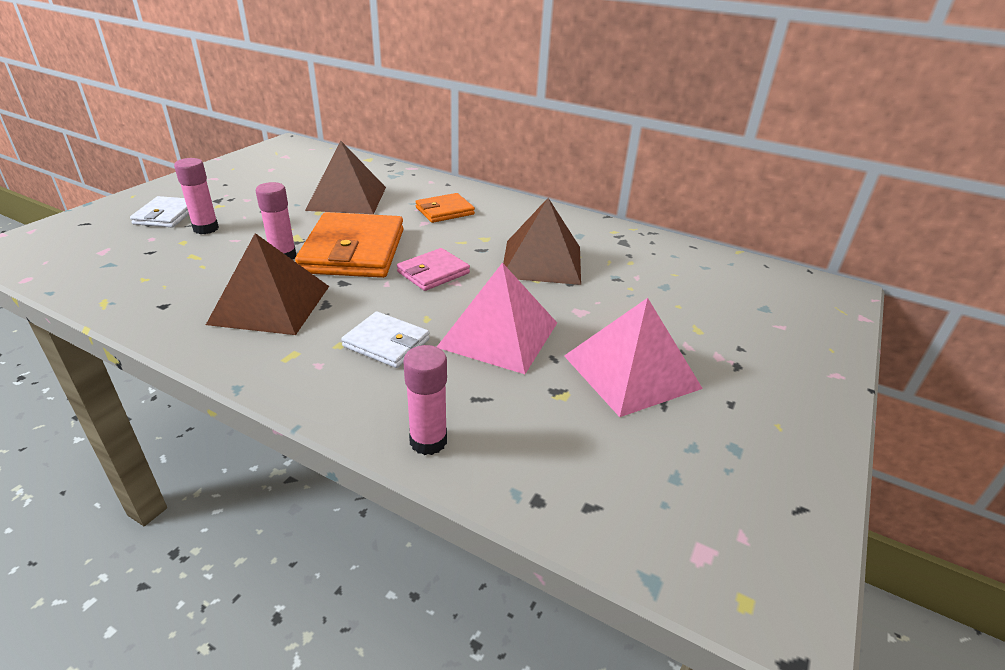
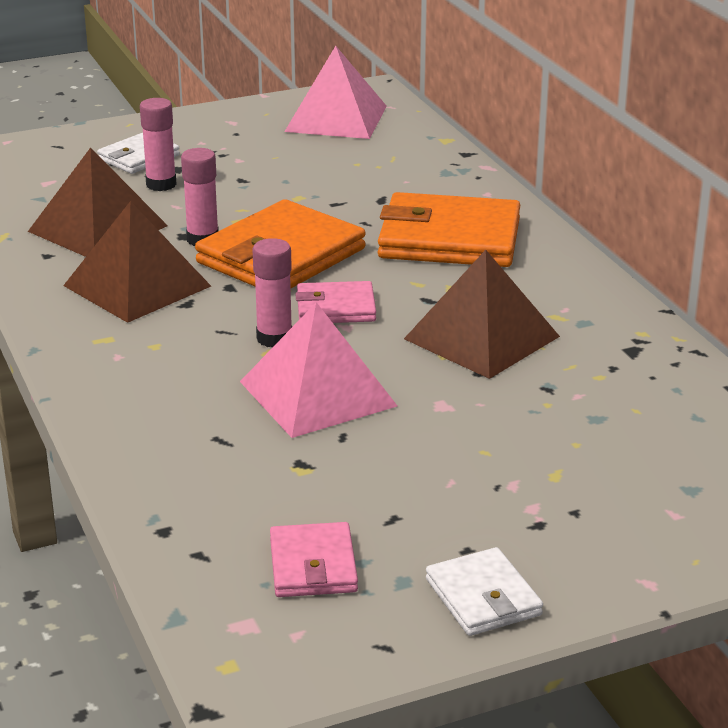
camera: 40 degrees right, 5 degrees down
(347, 198) = (351, 189): brown pyramid -> brown pyramid (98, 228)
(386, 343) = (198, 360): white wallet -> white wallet (483, 597)
(428, 441) = (133, 452): pink glue stick -> pink glue stick (274, 338)
(444, 211) = (449, 239): orange wallet -> orange wallet, size x1.87
(631, 371) = (405, 480): pink pyramid -> pink pyramid (336, 118)
(672, 469) = (313, 565): none -> pink wallet

